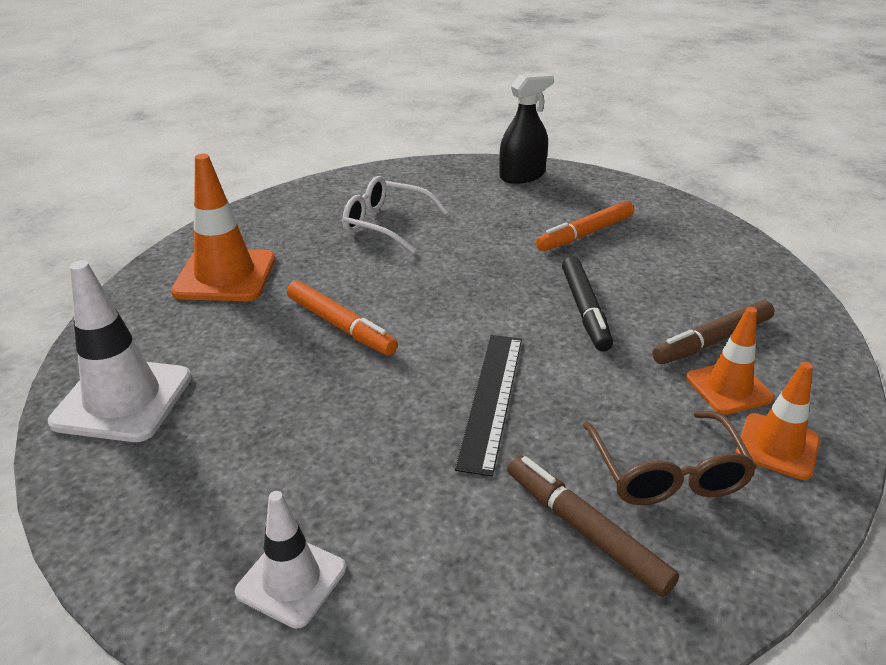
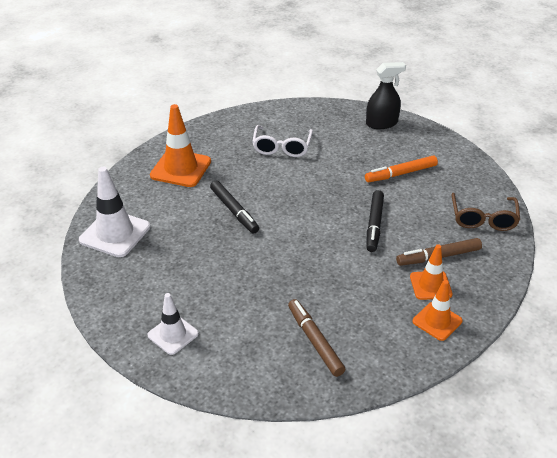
camera: 15 degrees right, 5 degrees up
(340, 326) = (234, 211): orange marker -> black marker
(386, 224) = (282, 147): white glasses -> white glasses turned 120 degrees counterclockwise
(491, 399) = (298, 267): black ruler -> none
(667, 473) = (370, 323): brown glasses -> brown glasses (483, 219)

